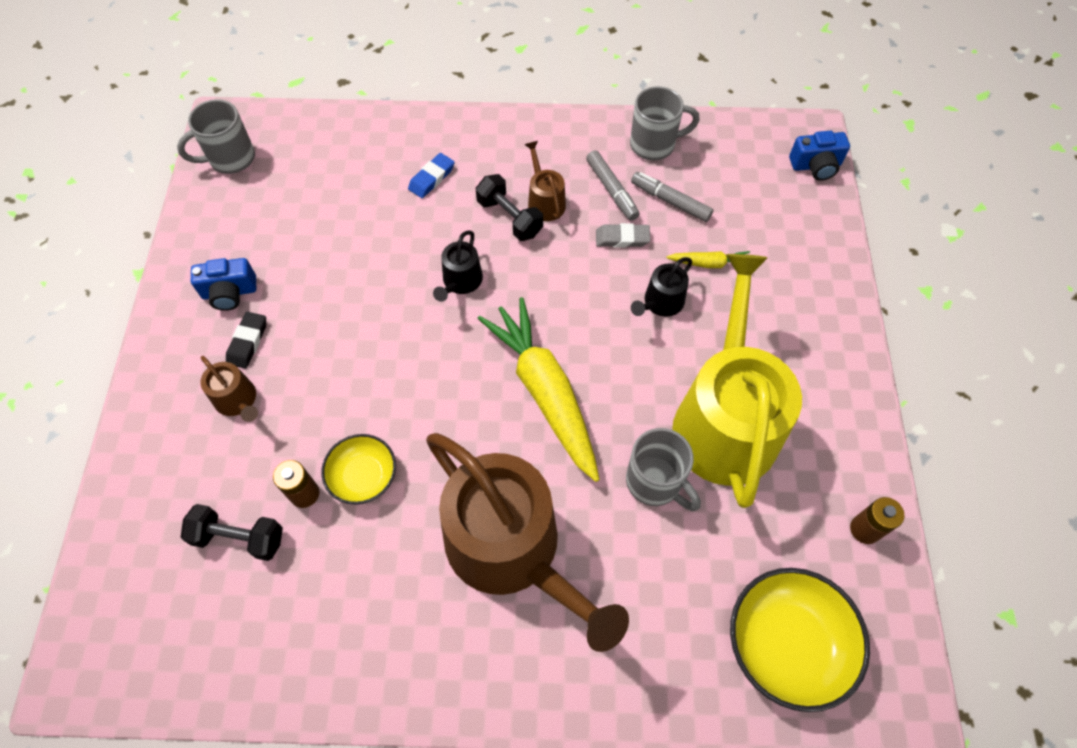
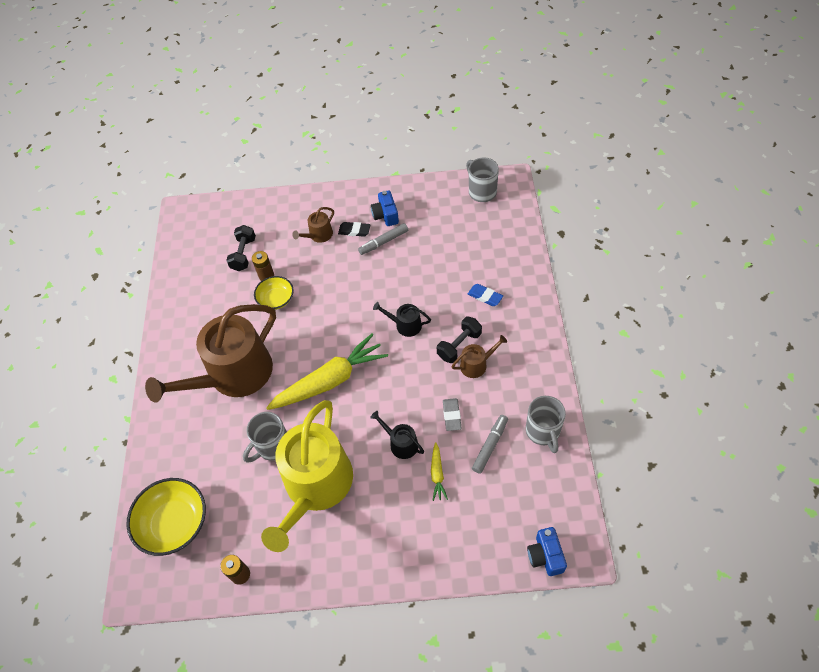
camera: 90 degrees right, 5 degrees down
(612, 190) = (494, 406): grey marker -> grey marker (383, 242)
(725, 419) = (315, 486): yellow watering can -> yellow watering can turned 105 degrees clockwise

